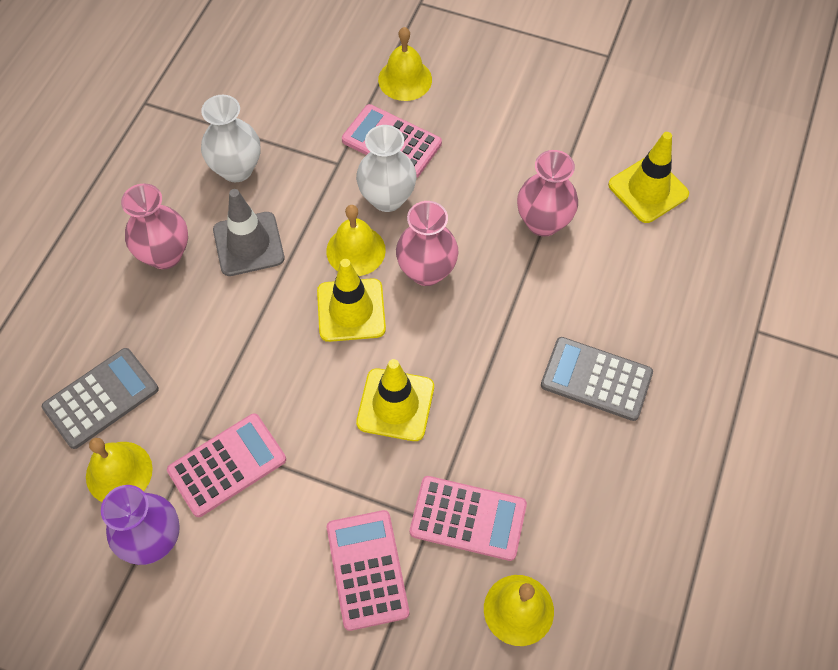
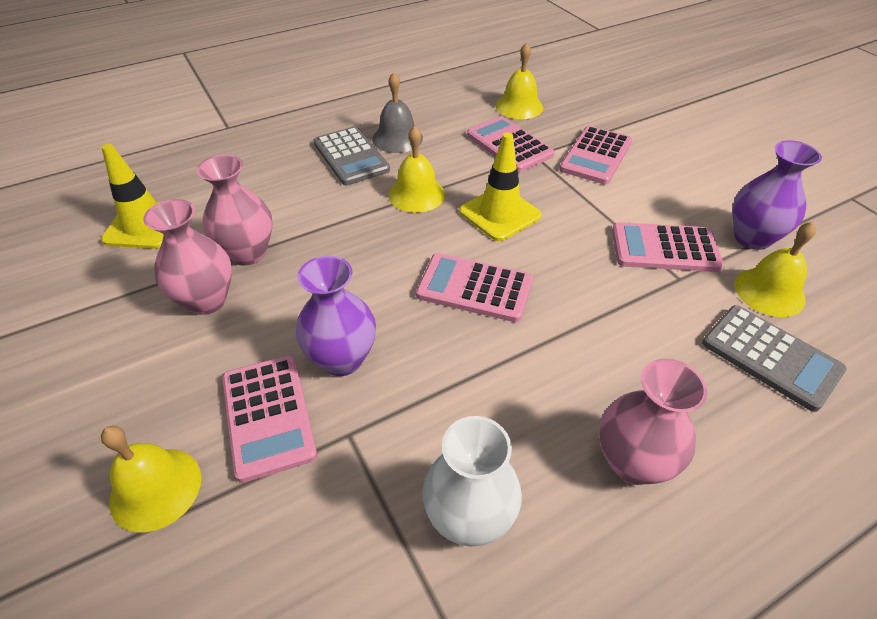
camera: 140 degrees left, 15 degrees down
(101, 398) = (770, 357): grey calculator -> grey calculator turned 135 degrees counterclockwise
(248, 244) = (524, 409): grey traffic cone -> none
(351, 310) = (474, 288): yellow traffic cone -> pink calculator
(356, 250) = (422, 332): yellow bell -> yellow bell (416, 194)
(387, 198) = (342, 359): white vase -> purple vase
(426, 271) = (381, 277): pink vase -> pink vase (207, 300)
(585, 440) = (397, 138): none -> grey bell

